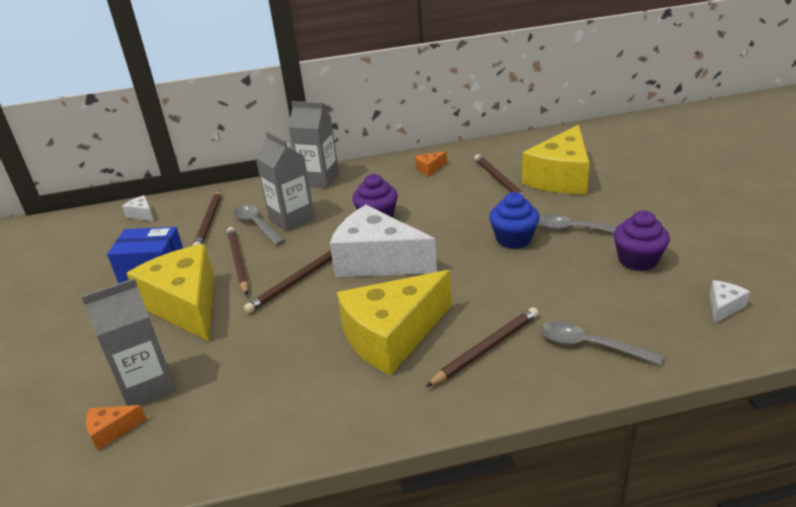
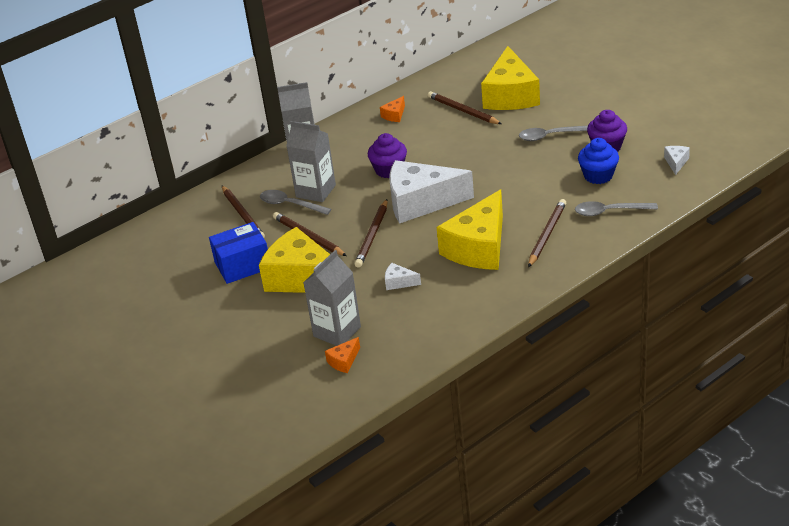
camera: 25 degrees left, 5 degrees up
(142, 214) = (169, 227): white cheese -> white cheese (399, 282)
(513, 239) = (510, 156): blue cupcake -> blue cupcake (598, 175)

